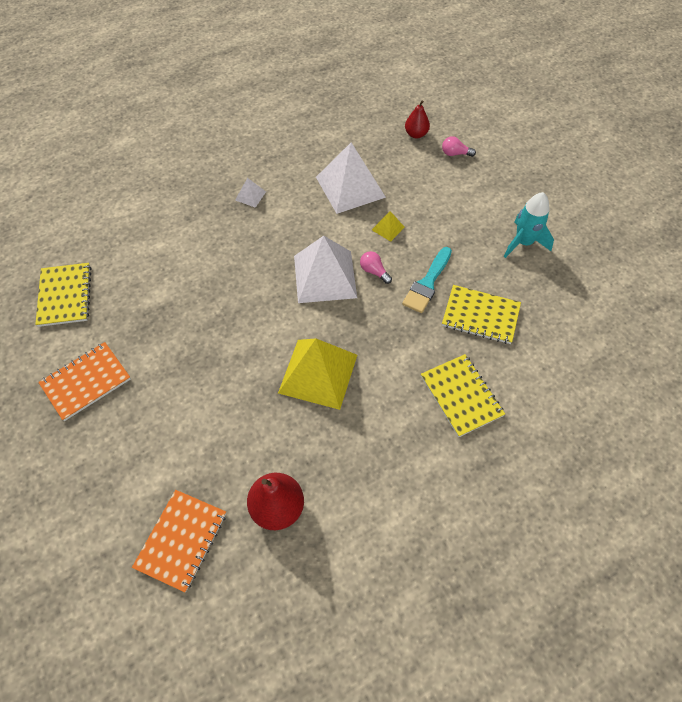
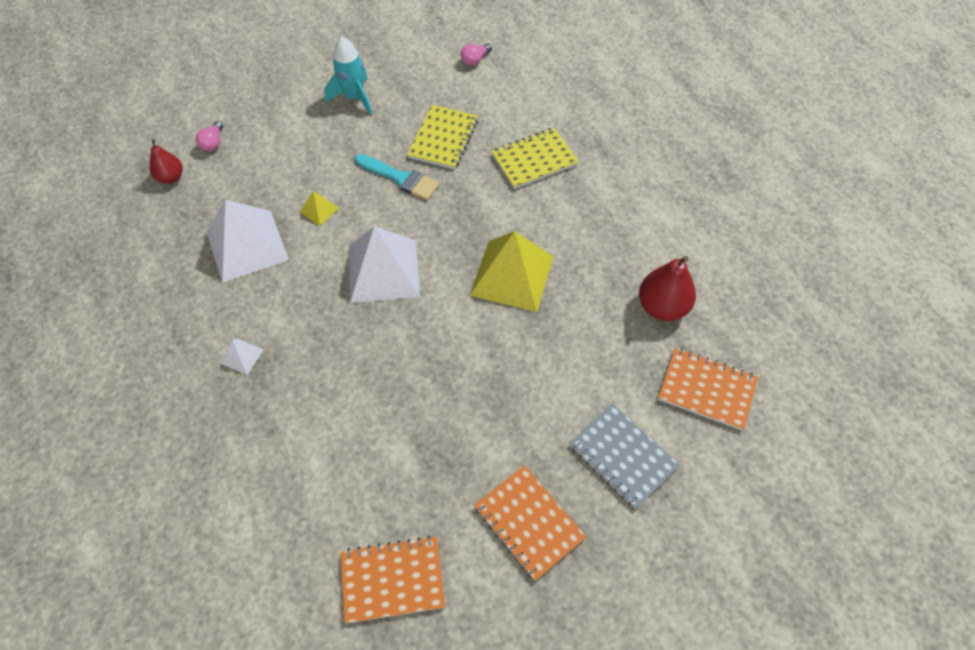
camera: 90 degrees left, 0 degrees up
(65, 296) = (392, 580): yellow notebook -> orange notebook
(128, 456) = (623, 456): none -> grey notebook
(374, 271) = (380, 224): pink light bulb -> pink light bulb (475, 60)

